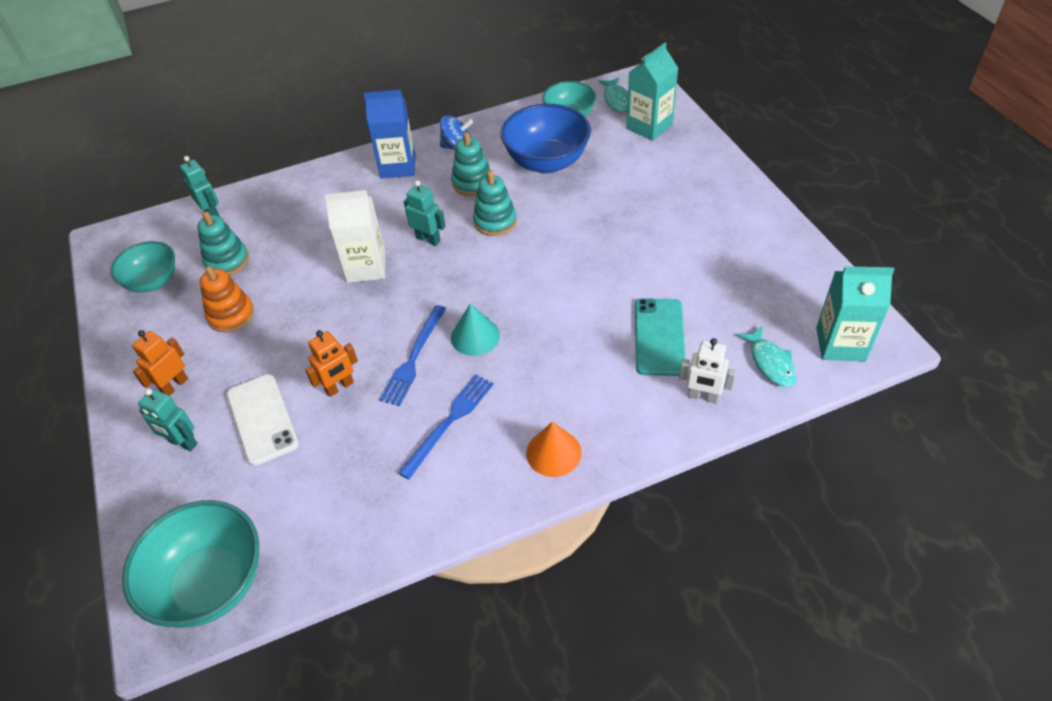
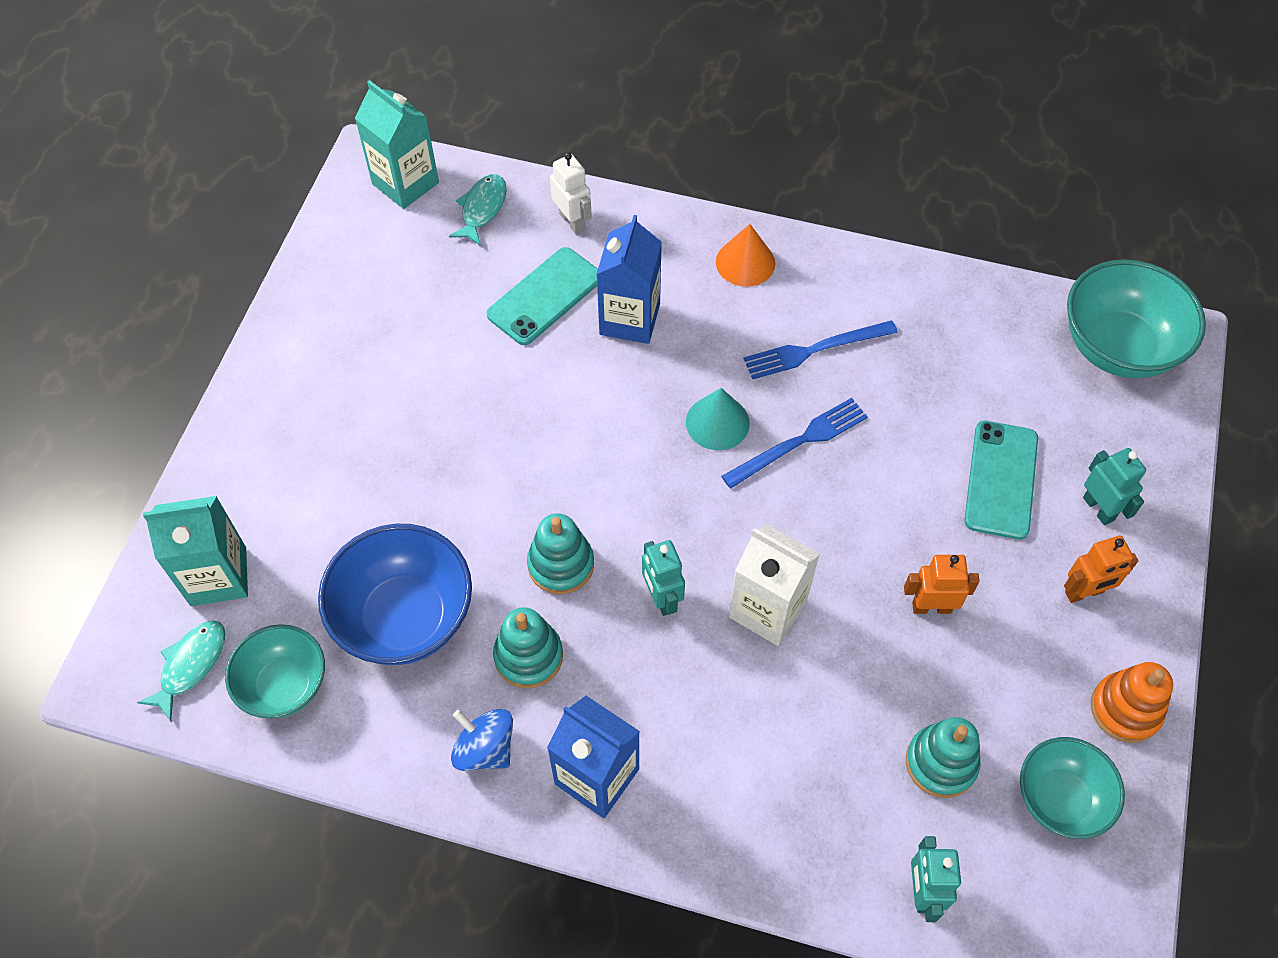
camera: 145 degrees left, 10 degrees up
(231, 315) = (975, 655): orange stacking toy -> orange stacking toy (1125, 709)
(262, 419) = (1001, 479): white phone -> turquoise phone
(339, 387) = (899, 461): orange robot -> orange robot (931, 607)
(591, 359) = (629, 319): none -> blue carton

